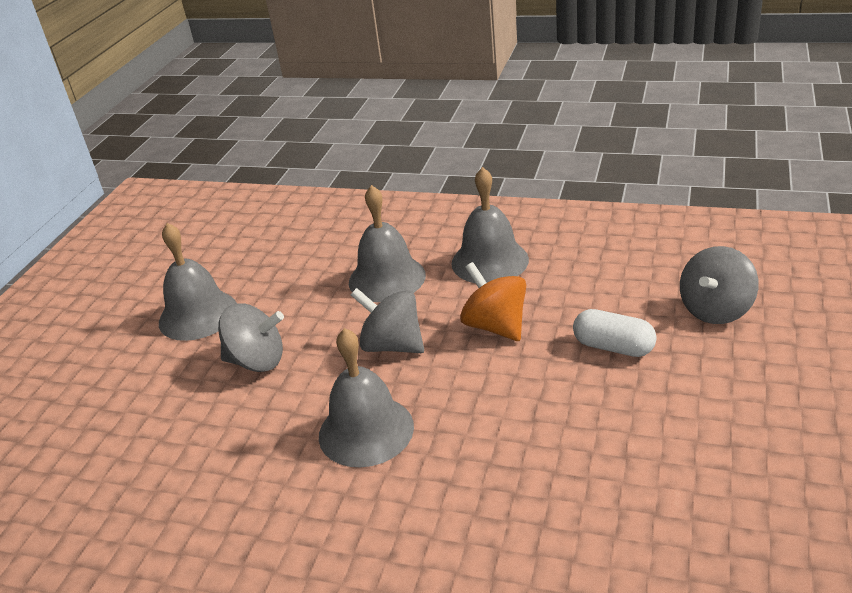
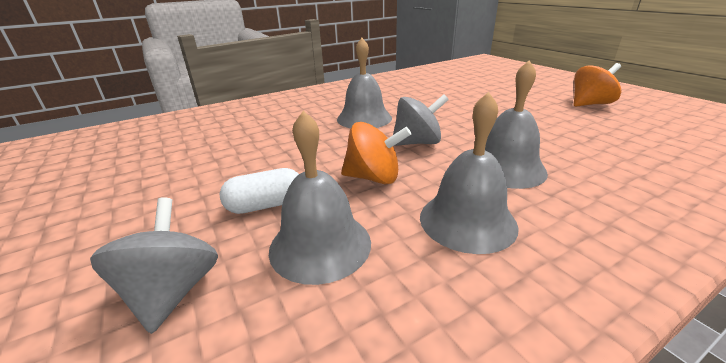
camera: 130 degrees right, 5 degrees down
(137, 294) = (590, 104): none -> orange spinning top
(198, 315) = (540, 111): grey bell -> grey bell (320, 245)
(257, 361) = (465, 113): grey spinning top -> none

